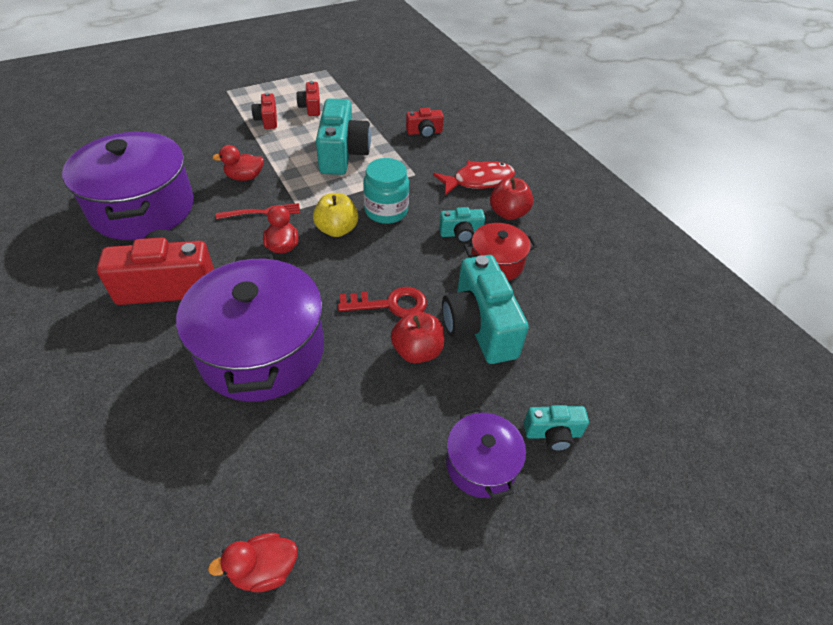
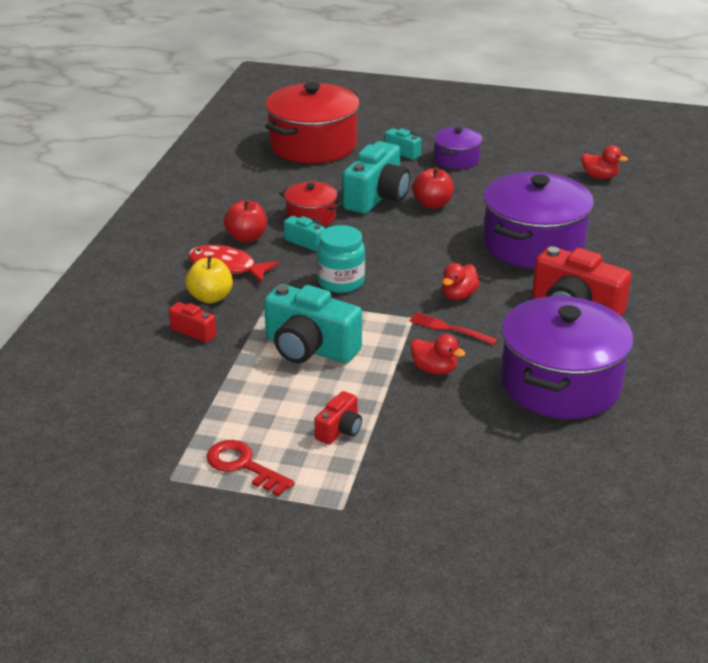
camera: 135 degrees left, 15 degrees down
(311, 107) = (269, 423): red camera -> none
(337, 229) = (400, 287): yellow apple -> yellow apple (210, 297)
(342, 154) = (310, 348): turquoise camera -> turquoise camera turned 105 degrees counterclockwise
(390, 304) = (419, 229): red key -> red key (243, 466)
(649, 373) = (313, 145): none -> red pot

